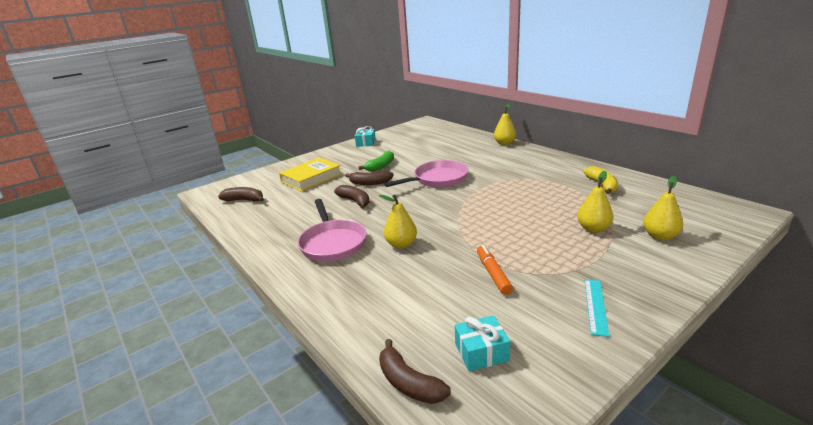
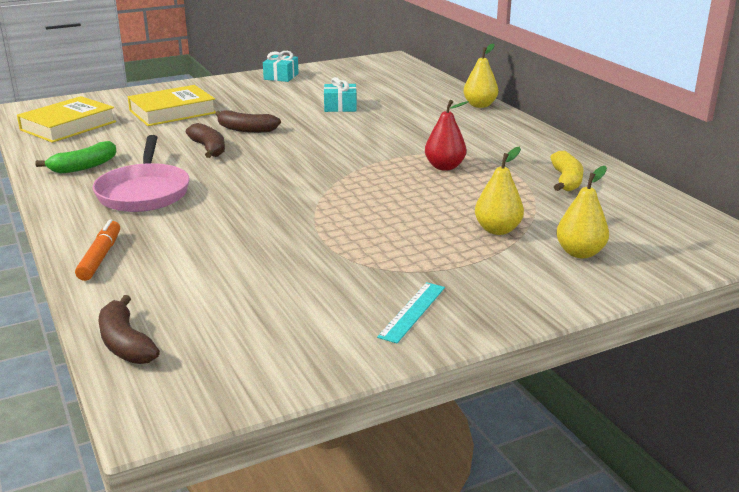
camera: 10 degrees right, 0 degrees up
(244, 200) = (68, 126): brown banana -> yellow book
(381, 166) = (277, 110): green banana -> green banana (84, 166)
(401, 244) = (228, 207): yellow pear -> none
(437, 179) = (341, 138): pink pan -> none
(481, 352) = (231, 331): turquoise gift -> turquoise gift (340, 107)
(493, 274) = (316, 258): orange marker -> orange marker (100, 257)
(519, 188) = (444, 167): none -> red pear

